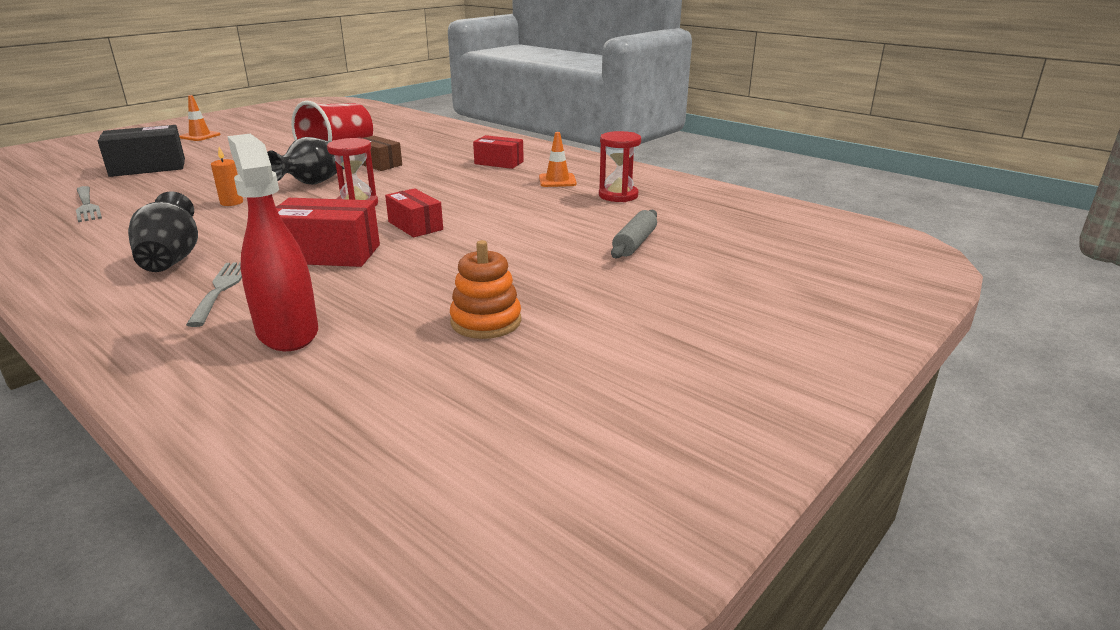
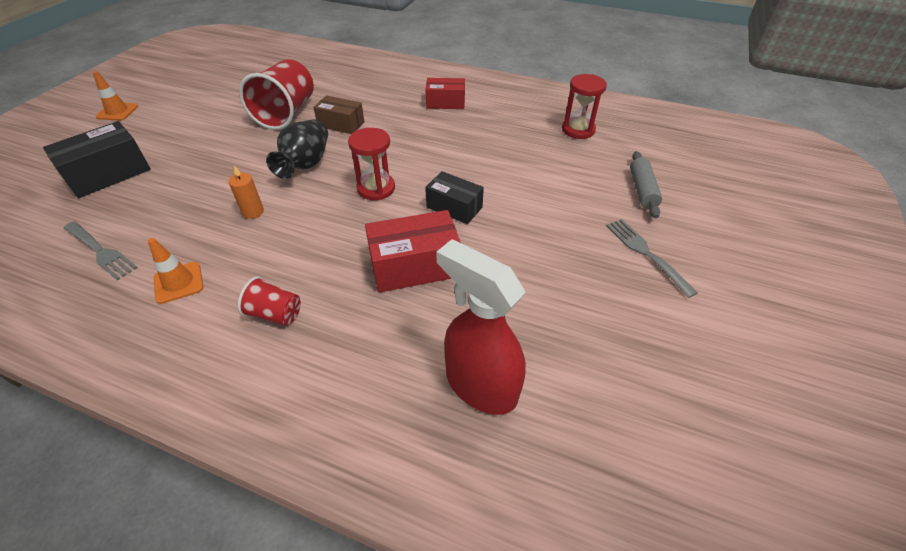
camera: 20 degrees left, 20 degrees up
(171, 260) = (275, 314): black vase -> red cup
(221, 290) = (366, 344): grey fork -> grey fork (646, 253)
(415, 226) = (454, 207): red box -> black box
(486, 321) = (622, 321): orange stacking toy -> none
(557, 180) = (514, 119): orange traffic cone -> orange traffic cone (178, 282)

